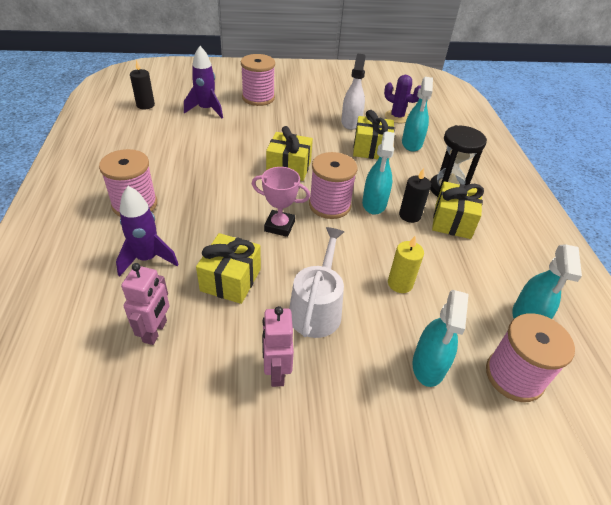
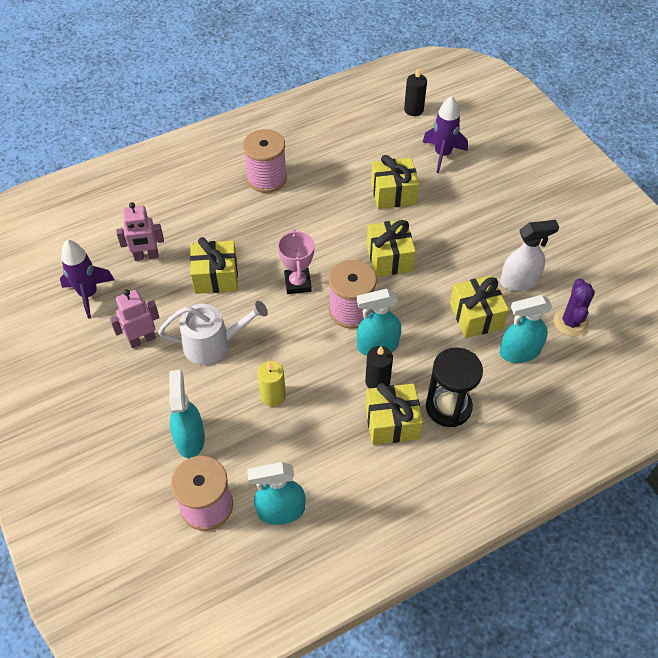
camera: 70 degrees right, 10 degrees up
(147, 259) = (211, 217): purple rocket -> purple rocket (88, 294)
(223, 143) = (393, 193): none -> yellow gift
(258, 98) = (501, 183): pink spool -> none
(428, 365) = (190, 438): turquoise spray bottle -> turquoise spray bottle turned 90 degrees clockwise

